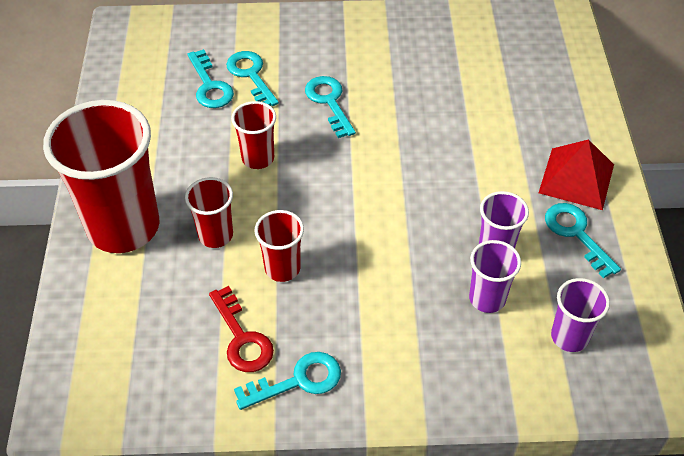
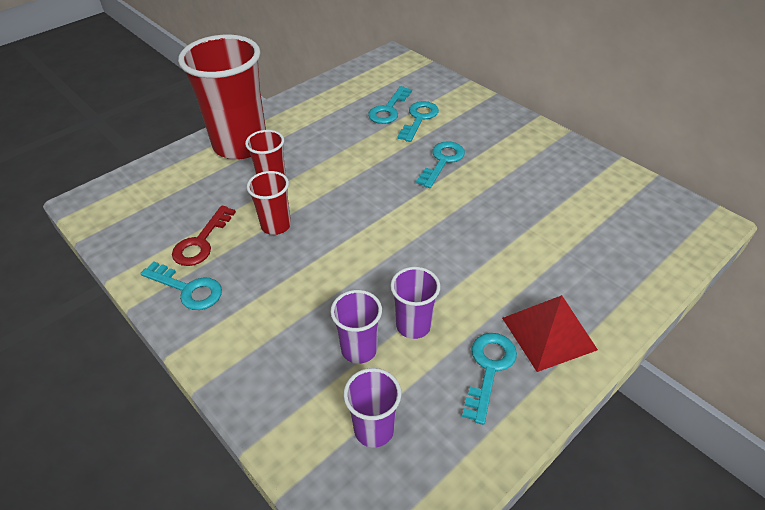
camera: 50 degrees right, 5 degrees down
(258, 158) = (355, 161): red cup -> none

